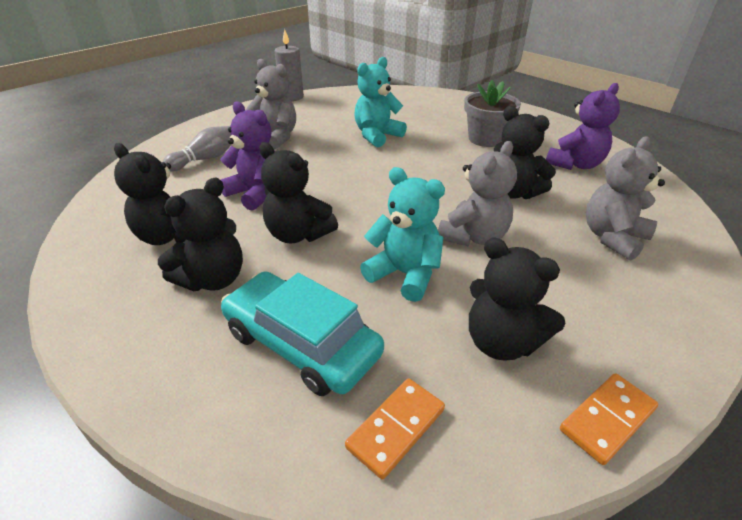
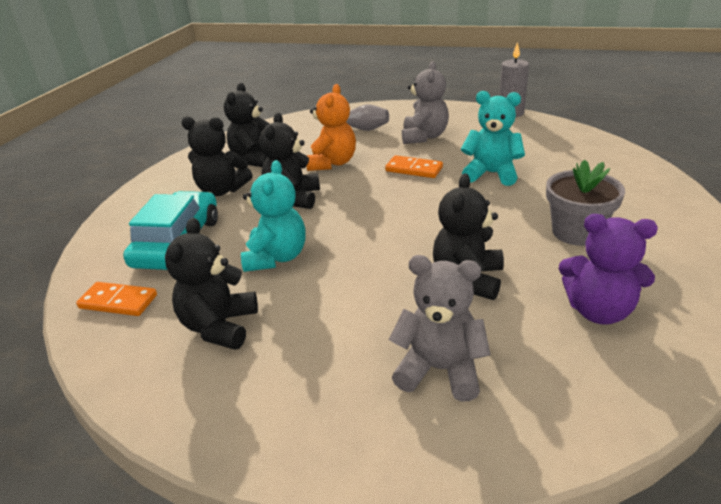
camera: 65 degrees right, 5 degrees down
(256, 193) = (332, 163): purple teddy bear -> orange teddy bear
(473, 237) = (359, 276): grey teddy bear -> none
(607, 419) = (155, 401): orange domino -> orange domino (414, 169)

